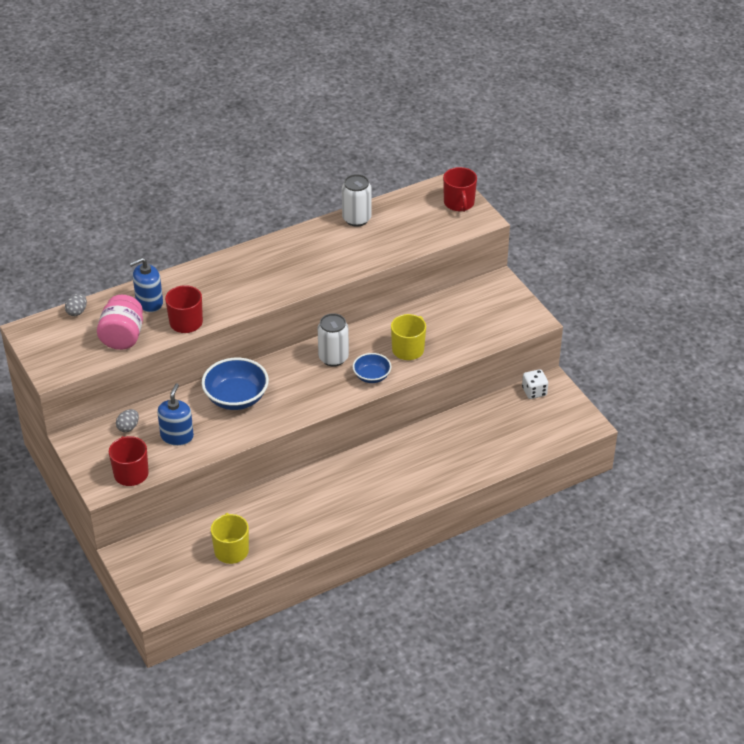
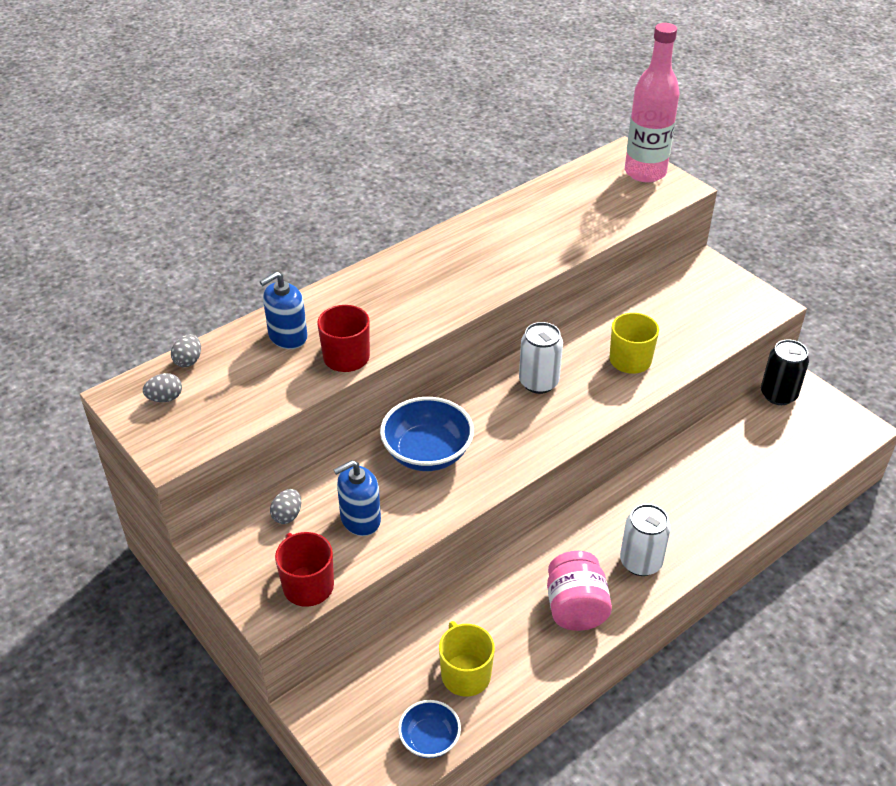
camera: 10 degrees left, 0 degrees up
(56, 336) = (165, 398): none -> grey egg
(122, 337) = (262, 388): pink jar -> pink jar (575, 608)
(177, 436) = (360, 519): blue soap dispenser -> blue soap dispenser turned 120 degrees counterclockwise
(356, 219) = (527, 203): white can -> white can (640, 562)
(372, 376) = (597, 400): blue bowl -> blue bowl (429, 739)
(459, 203) = (645, 172): red mug -> pink bottle
(534, 392) = (778, 395): white dice -> black can

